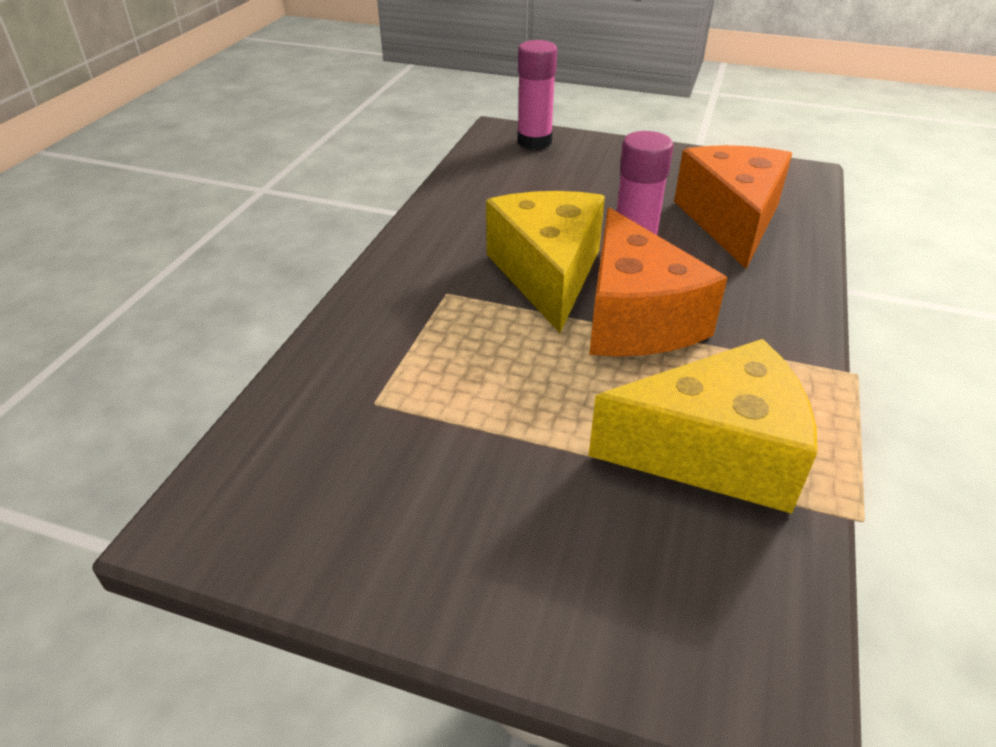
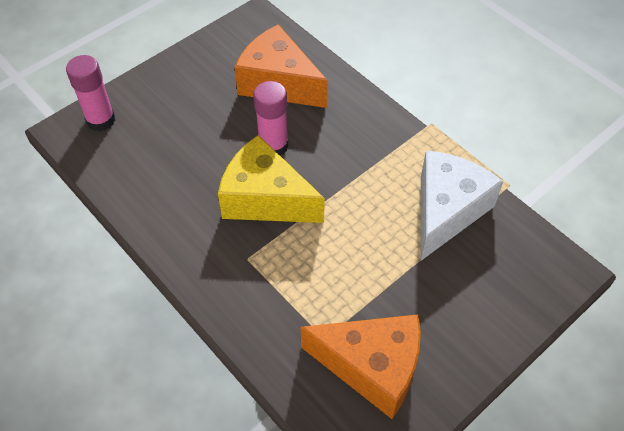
camera: 60 degrees left, 15 degrees up
(635, 318) = (334, 181): orange cheese -> orange cheese (372, 367)
(713, 452) = (446, 211): yellow cheese -> white cheese

